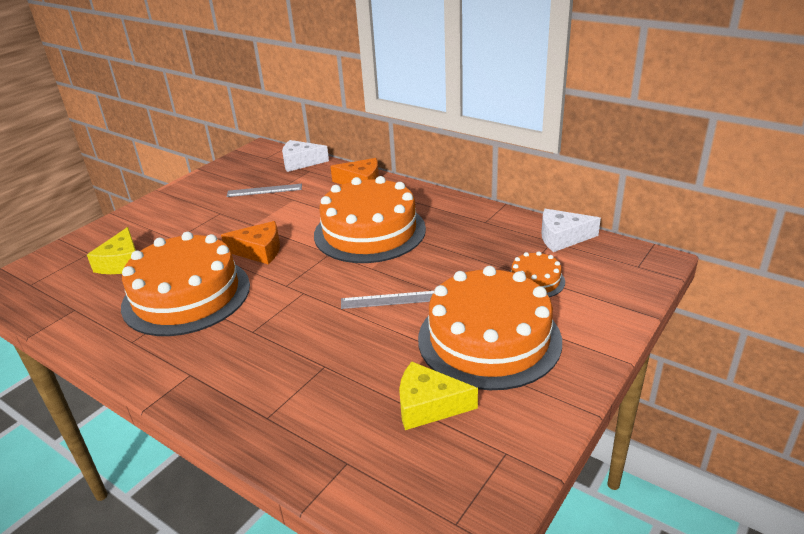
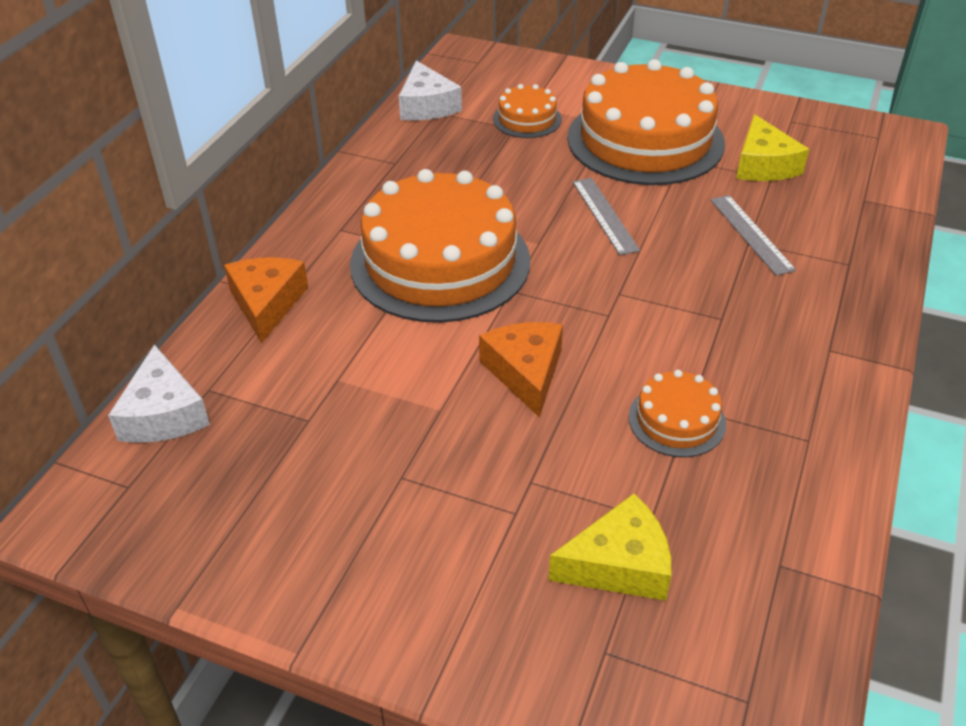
camera: 105 degrees left, 10 degrees up
(186, 295) = (677, 420): orange cake -> orange cake, size x0.45
(264, 190) = (299, 435): grey ruler -> grey ruler (751, 234)

